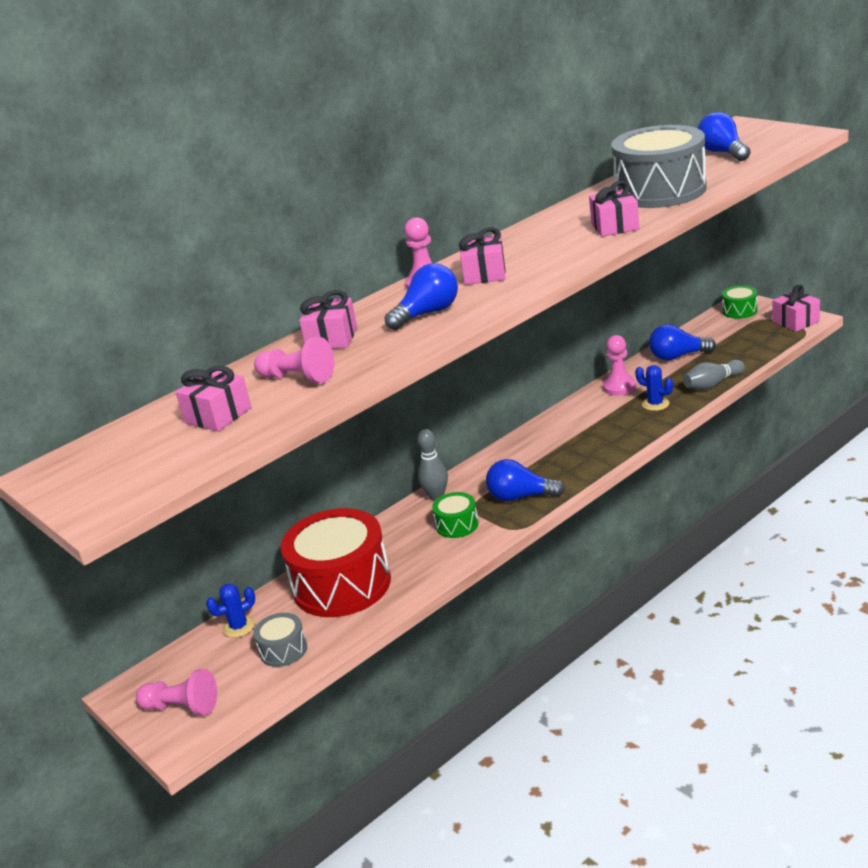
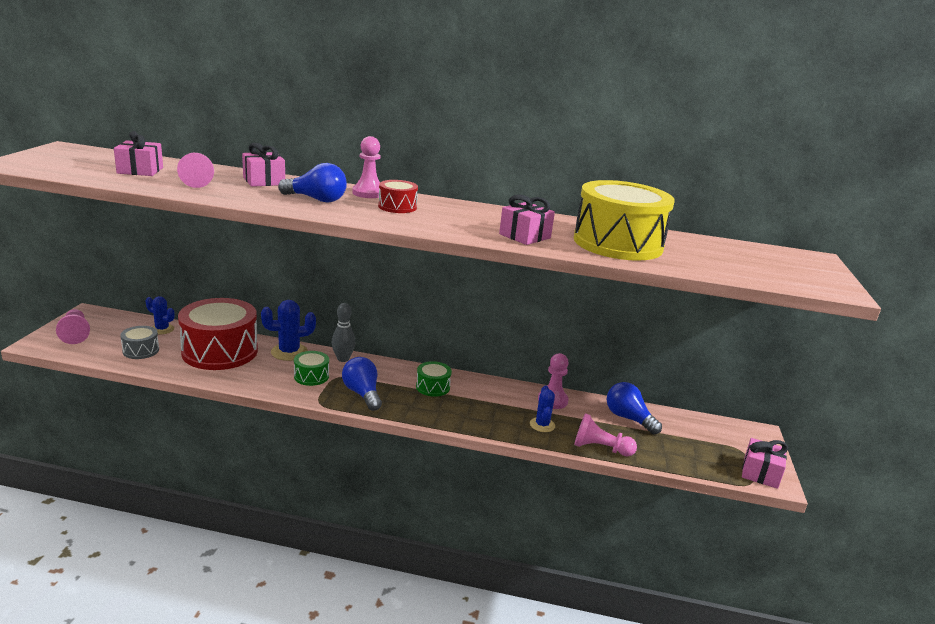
camera: 45 degrees right, 5 degrees down
(388, 532) = (289, 352): none -> blue cactus
(484, 274) = (397, 207): pink gift -> red drum
(660, 191) = (618, 243): grey drum -> yellow drum
(712, 384) = (600, 448): grey bowling pin -> pink pawn
(723, 153) = (736, 258): blue light bulb -> none
(739, 311) = (742, 434): green drum -> green drum (433, 387)

